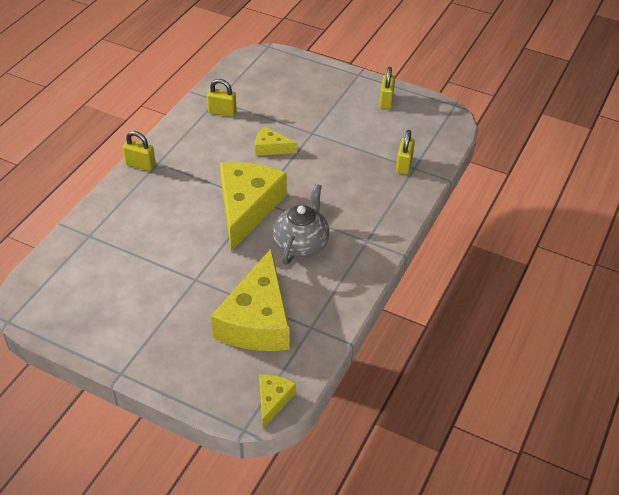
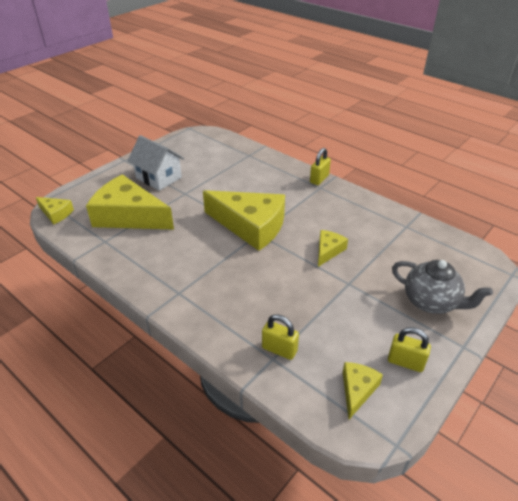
camera: 105 degrees right, 5 degrees down
(164, 316) = (158, 178): none -> white house
(222, 112) = (387, 227): yellow padlock -> none
(301, 245) = (193, 250): grey teapot -> grey teapot (431, 302)
(422, 123) = (357, 390): none -> yellow cheese

